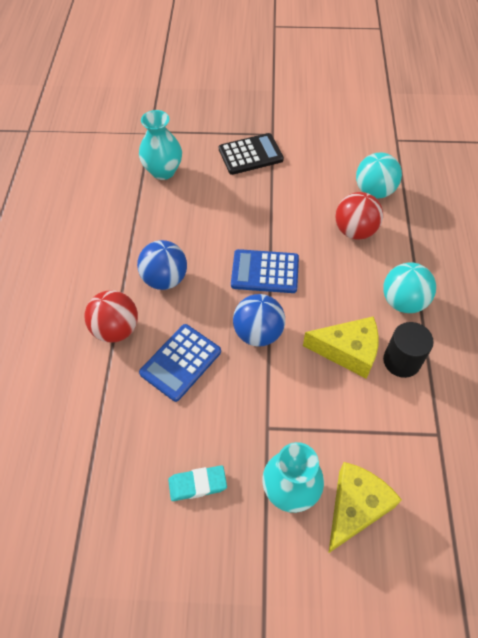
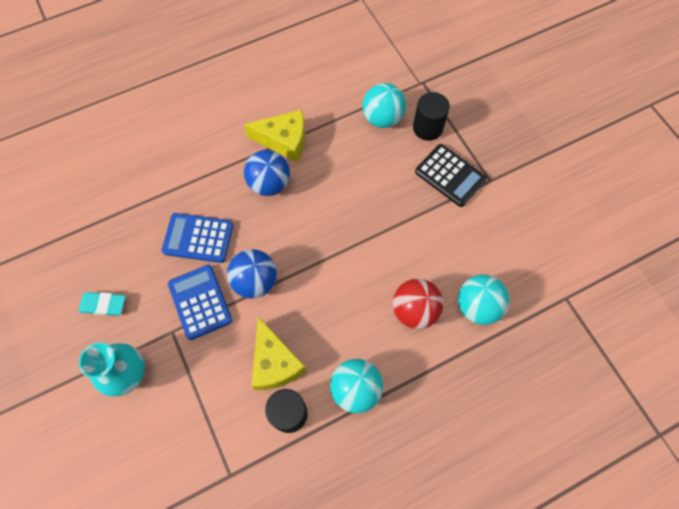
camera: 60 degrees right, 10 degrees up
(116, 329) = (204, 177): red ball -> none
(163, 171) = (382, 118): turquoise vase -> turquoise ball
(196, 148) = (427, 128): none -> black cylinder
(197, 484) = (103, 305): turquoise eraser -> turquoise eraser turned 45 degrees counterclockwise
(265, 272) = (321, 255): blue calculator -> blue calculator (200, 302)
(355, 507) = (134, 431): yellow cheese -> yellow cheese (284, 141)

